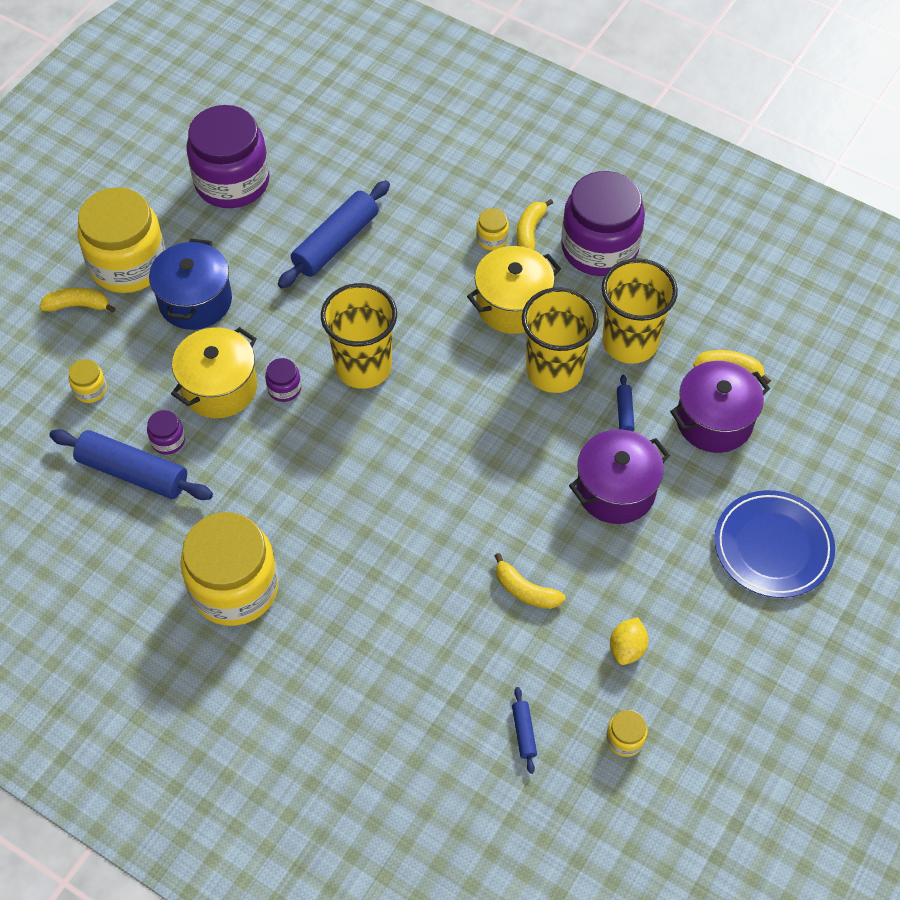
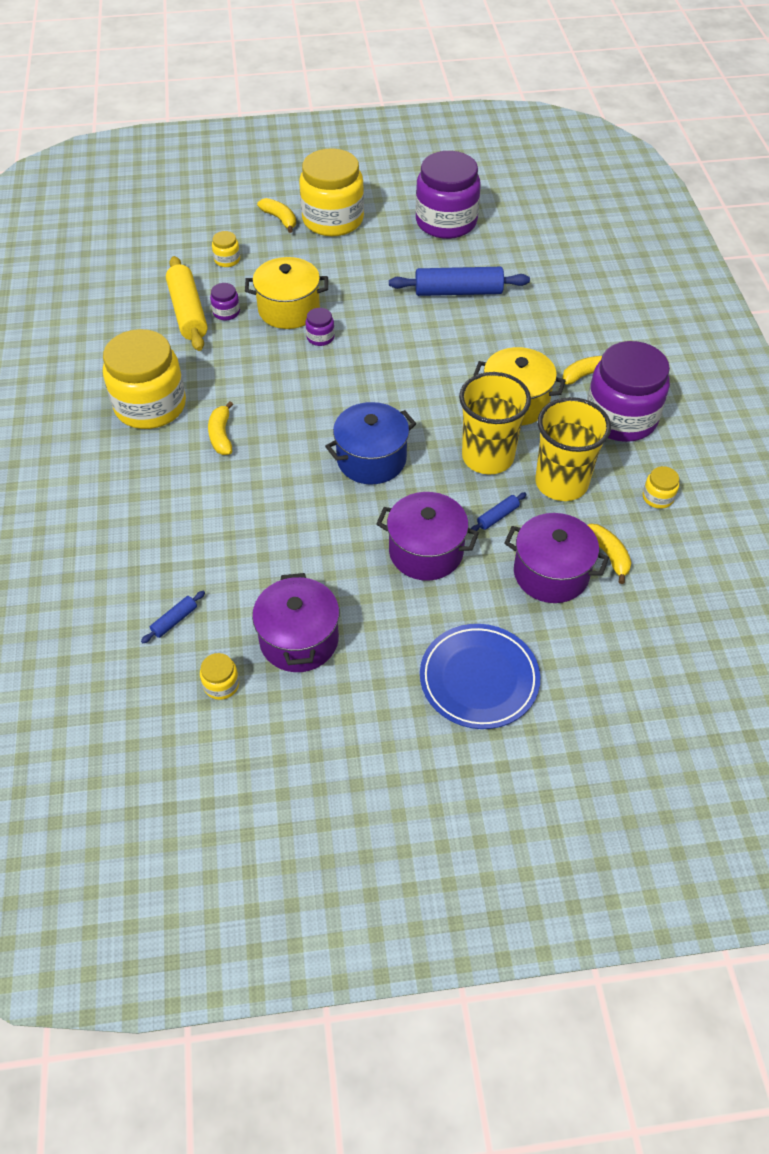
camera: 50 degrees right, 5 degrees down
(133, 473) = (188, 312): blue rolling pin -> yellow rolling pin
(195, 301) = (340, 261): blue pot -> blue pot (371, 459)
(363, 367) = (379, 362): yellow cup -> none
(492, 239) = (556, 360): yellow jar -> yellow jar (657, 497)
(525, 590) = (290, 551): yellow banana -> yellow banana (221, 435)
(627, 648) = (299, 639): yellow lemon -> purple pot

